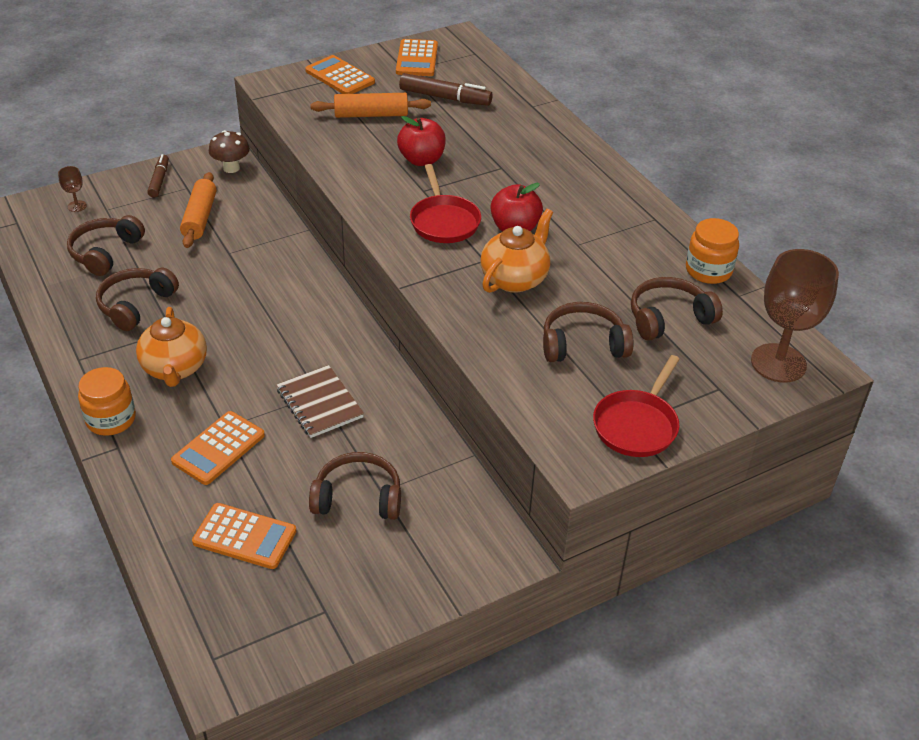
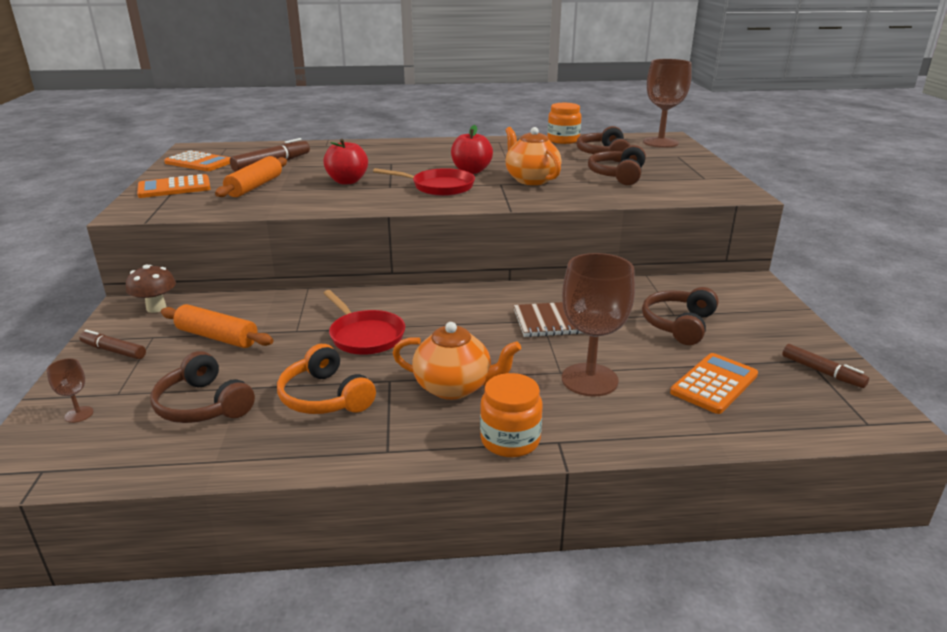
camera: 65 degrees left, 15 degrees down
(136, 305) = (325, 397): brown headphones -> orange headphones
(218, 448) = (589, 380): orange calculator -> brown goblet
(303, 623) = (822, 372): none -> brown marker
(637, 425) = (705, 176): red pan -> red pan (365, 335)

